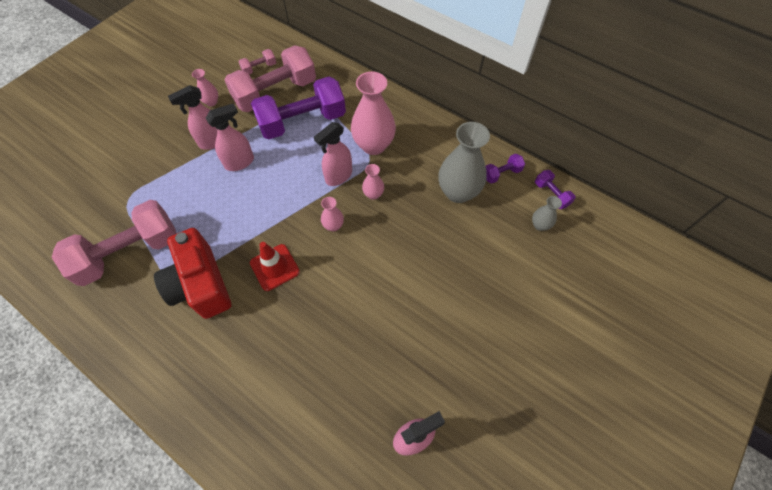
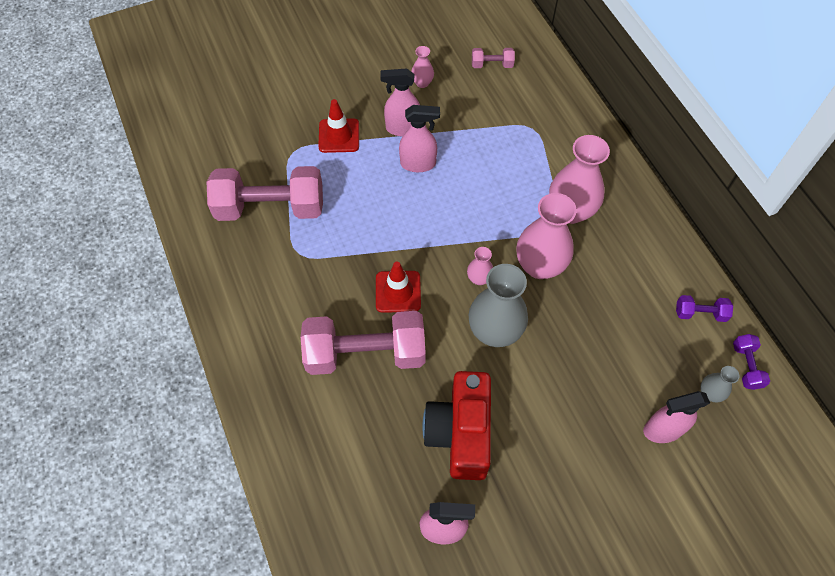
camera: 30 degrees right, 0 degrees up
(162, 169) = (339, 136): none -> red traffic cone
(201, 284) = (320, 272): red camera -> red camera (460, 432)
(275, 93) = (494, 102): pink dumbbell -> pink dumbbell (365, 353)
(302, 122) = (506, 148): purple dumbbell -> none
(338, 176) = (513, 227): pink spray bottle -> pink spray bottle (662, 430)
(373, 194) = (539, 265): pink vase -> pink vase, size x2.10
(458, 192) = (636, 309): grey vase -> grey vase (494, 331)

